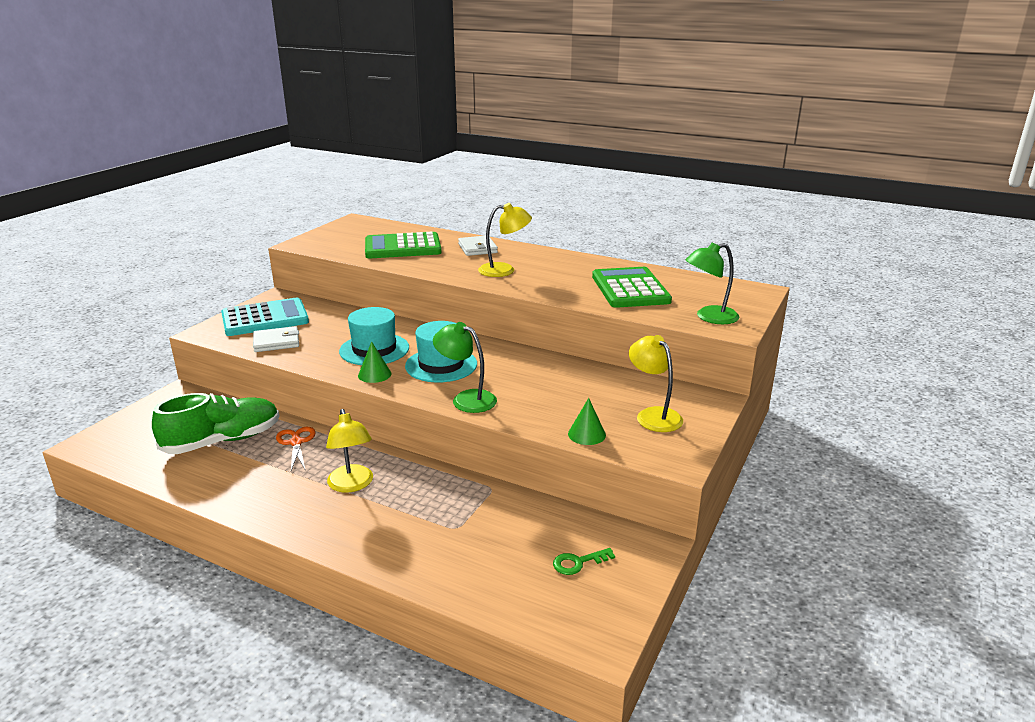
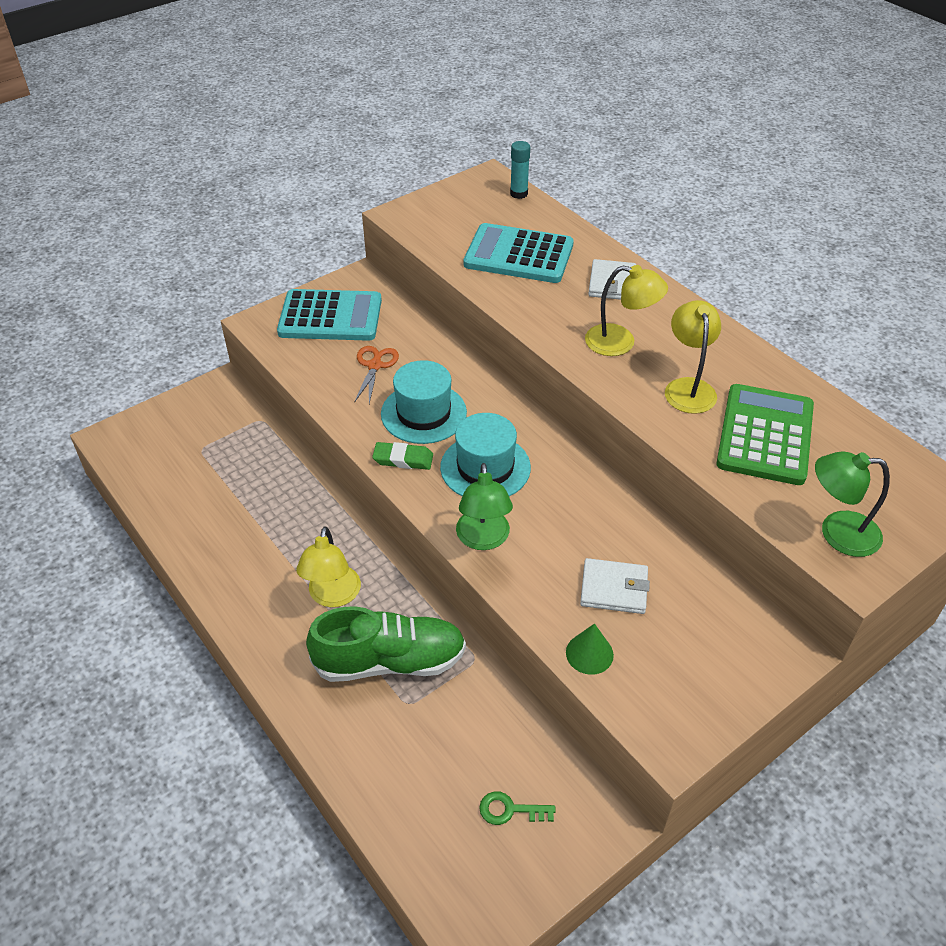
camera: 25 degrees right, 20 degrees up
(223, 441) = (235, 479): green shoe -> green shoe (390, 661)
(276, 342) = (324, 365): white wallet -> white wallet (614, 589)
(296, 442) = (305, 508): orange scissors -> orange scissors (375, 366)
(374, 374) = (403, 459): green cone -> green eraser
(381, 223) = (519, 194): none -> turquoise glue stick
(402, 247) = (519, 255): green calculator -> turquoise calculator
(466, 399) = (483, 539): green lamp -> green lamp turned 150 degrees counterclockwise
(653, 415) = (691, 651): yellow lamp -> yellow lamp (688, 387)

